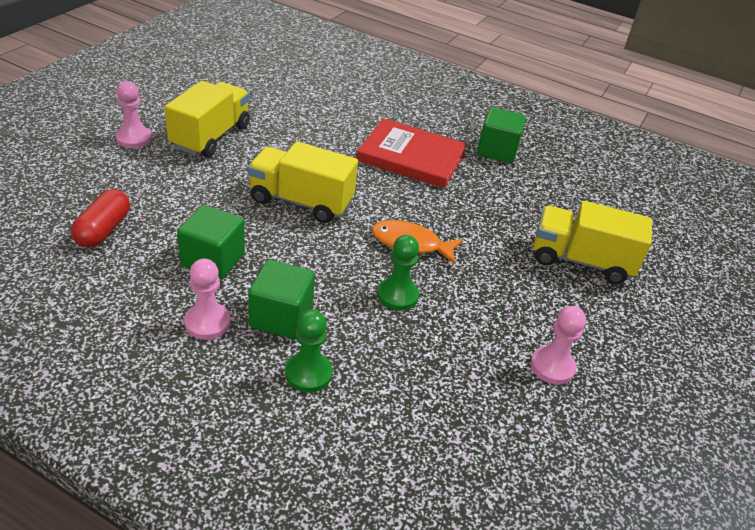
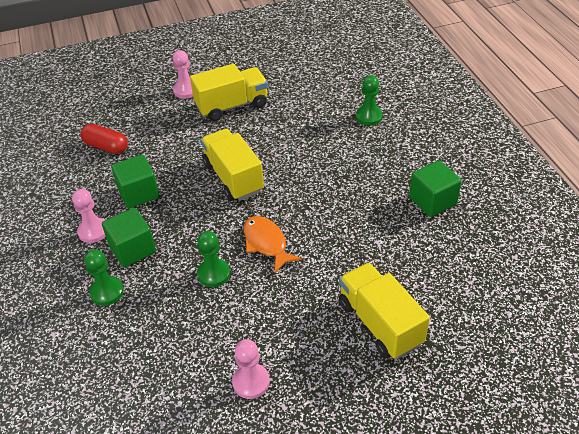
camera: 50 degrees right, 5 degrees up
(103, 230) = (106, 147): red capsule -> red capsule turned 60 degrees clockwise
(361, 103) = (368, 117): none -> green pawn
(411, 157) = (352, 177): red book -> none

